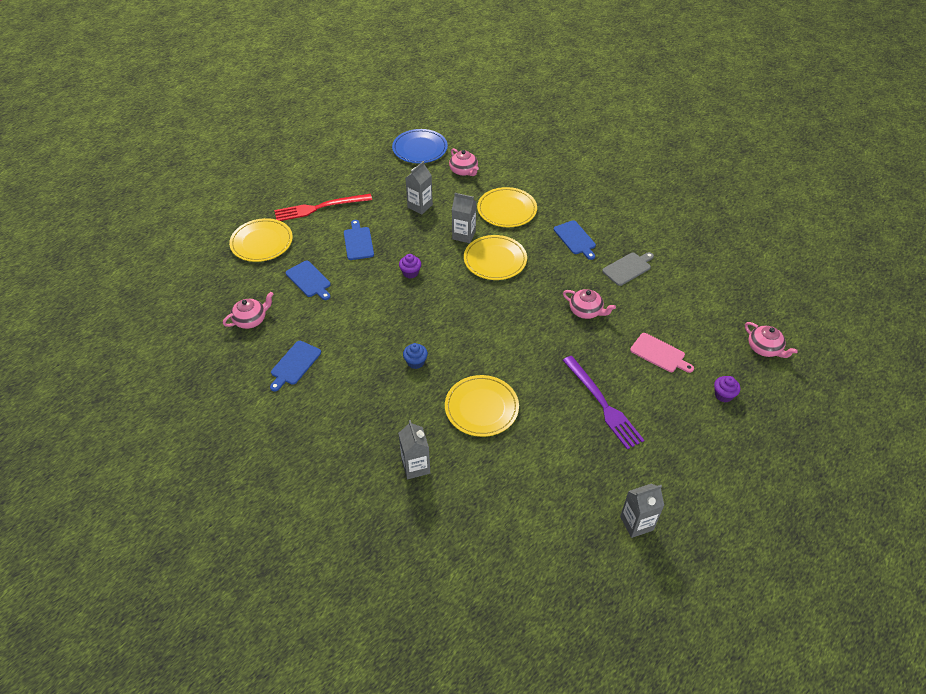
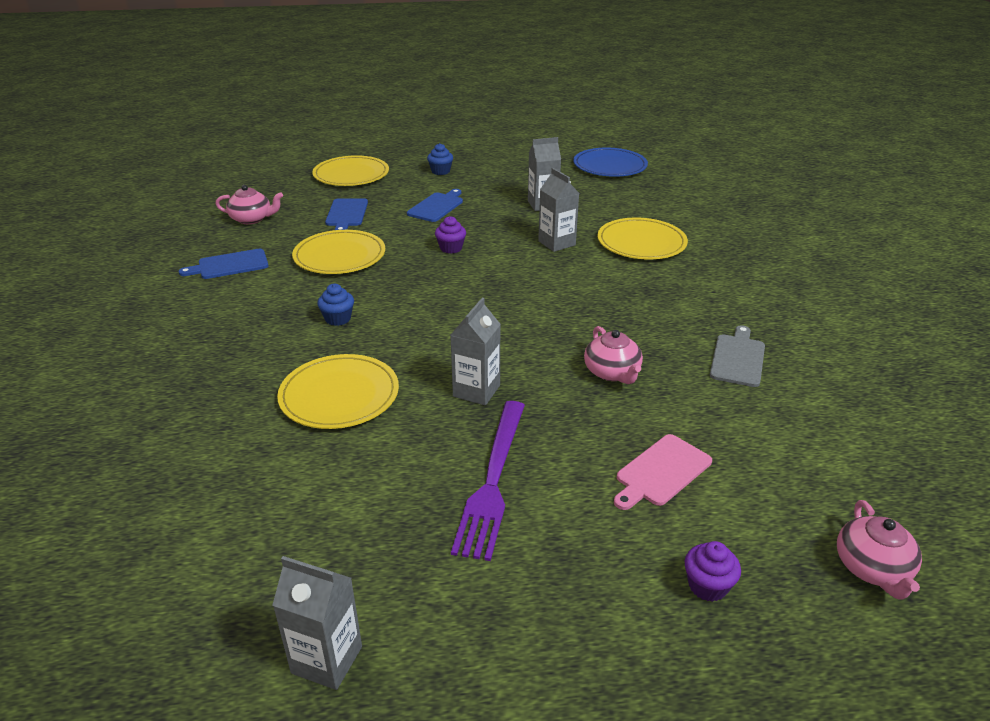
camera: 40 degrees right, 15 degrees down
(319, 208) = (440, 171): red fork -> blue cupcake
(415, 466) = (186, 406): grey carton -> grey carton (476, 391)
(464, 171) = (635, 196): pink teapot -> none
(495, 260) = (562, 276): yellow plate -> yellow plate (339, 256)
(575, 239) = (697, 300): blue cutting board -> none
(628, 268) = (737, 358): grey cutting board -> grey cutting board turned 75 degrees counterclockwise
(659, 354) = (661, 472): pink cutting board -> pink cutting board turned 60 degrees clockwise

